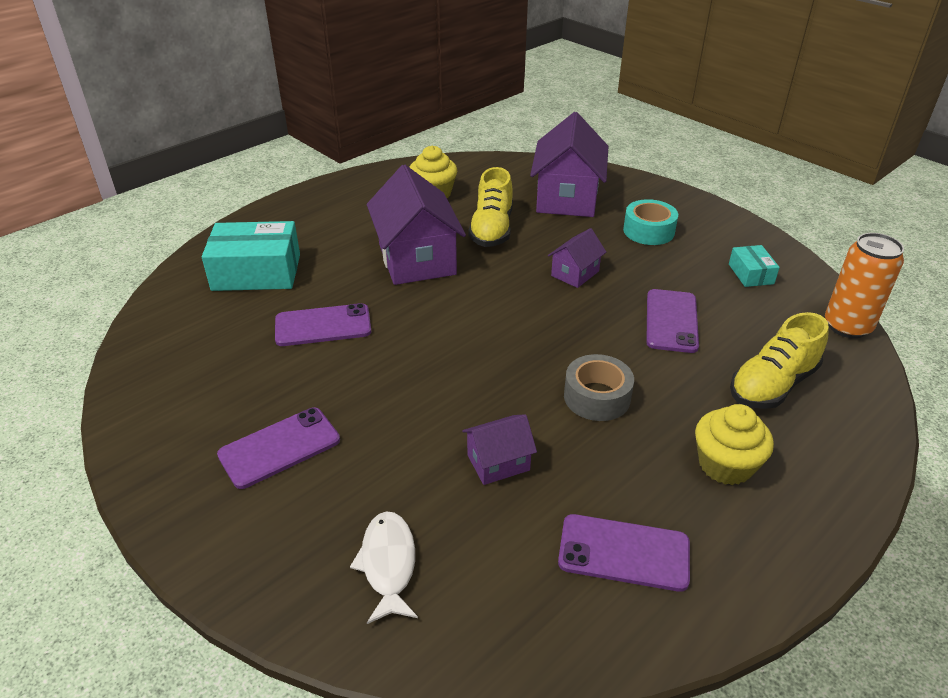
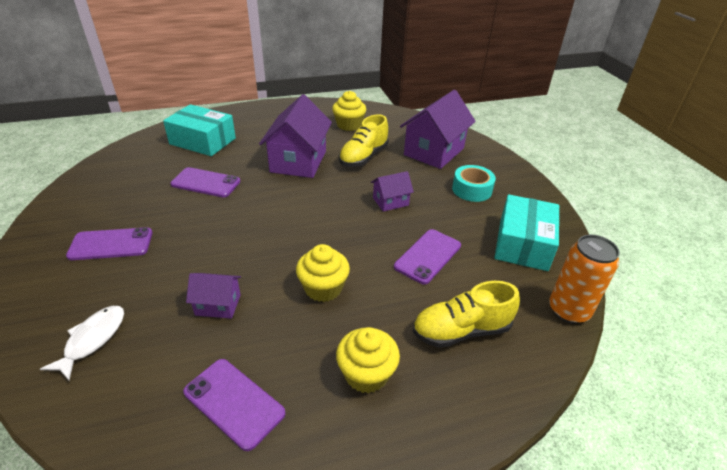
camera: 25 degrees right, 0 degrees up
(597, 397) = (323, 288): grey tape -> yellow cupcake
(751, 274) = (523, 244): turquoise box -> turquoise box, size x1.97

